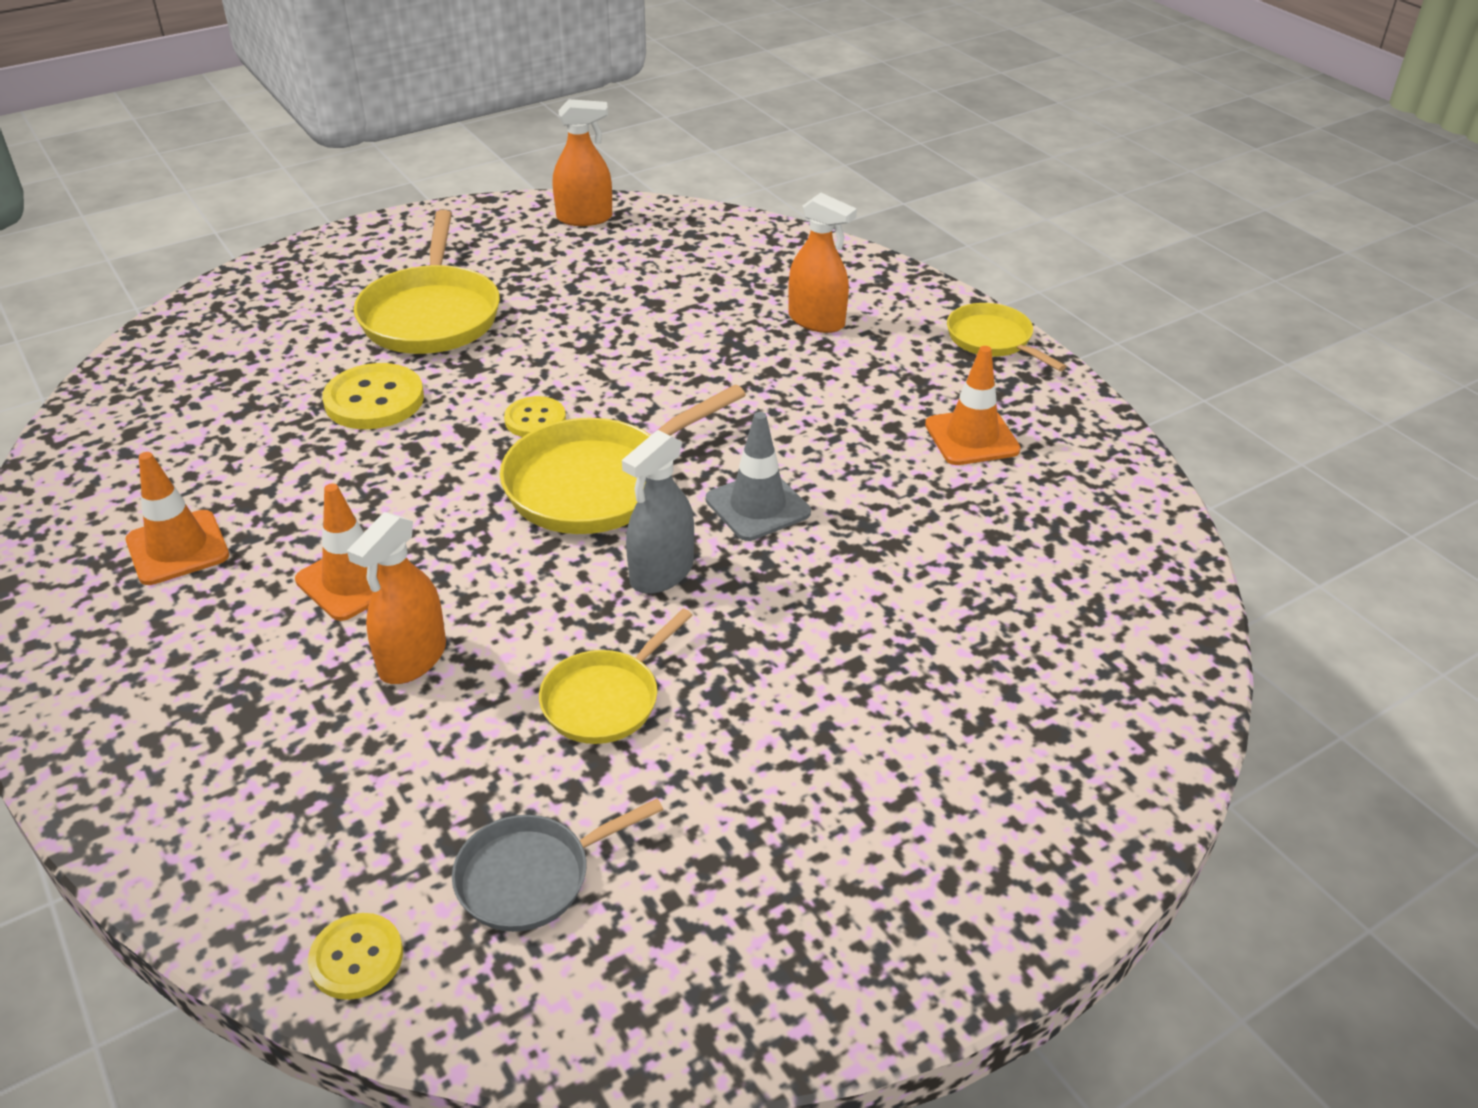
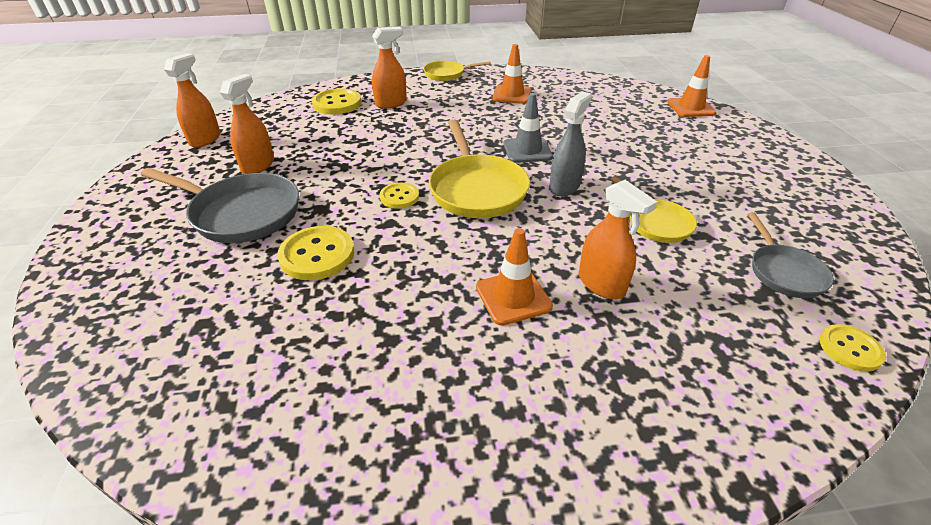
camera: 65 degrees left, 0 degrees up
(177, 548) = (421, 388): orange traffic cone -> orange traffic cone (691, 108)
(431, 315) = (241, 213): yellow pan -> grey pan
(546, 282) = (258, 165): none -> orange spray bottle
(661, 573) = (564, 186): grey spray bottle -> grey spray bottle turned 120 degrees counterclockwise
(773, 273) = (337, 103): none -> yellow button

